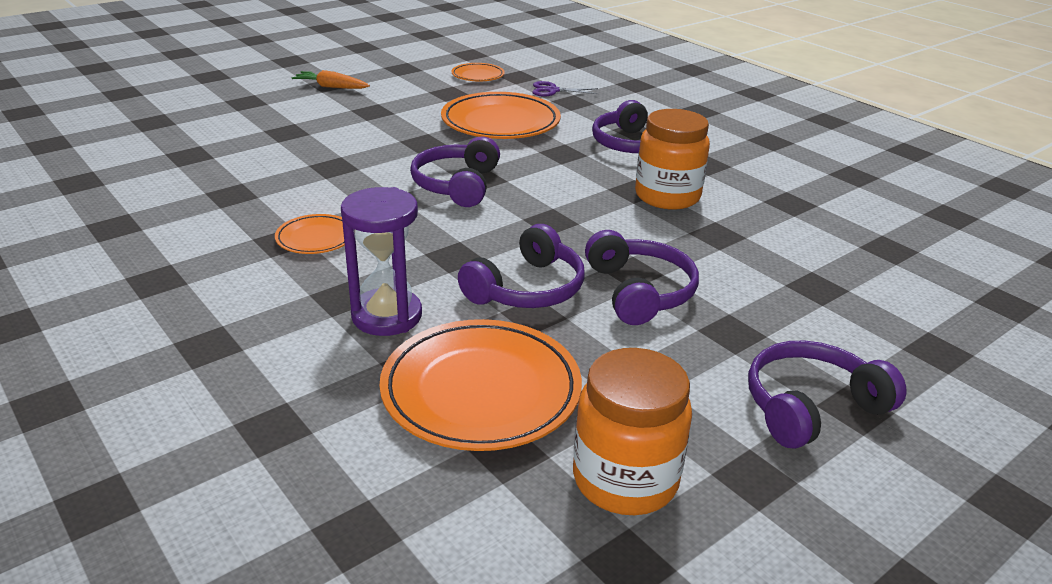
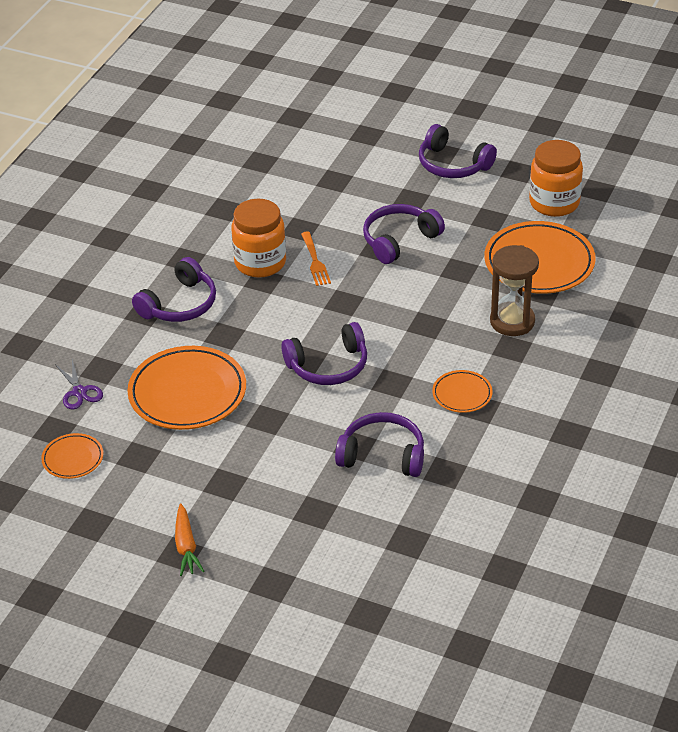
camera: 115 degrees left, 10 degrees up
(387, 316) = (512, 321): purple hourglass -> brown hourglass
(527, 289) = (435, 281): purple headphones -> purple headphones (382, 455)
(643, 226) = (315, 261): none -> orange fork

